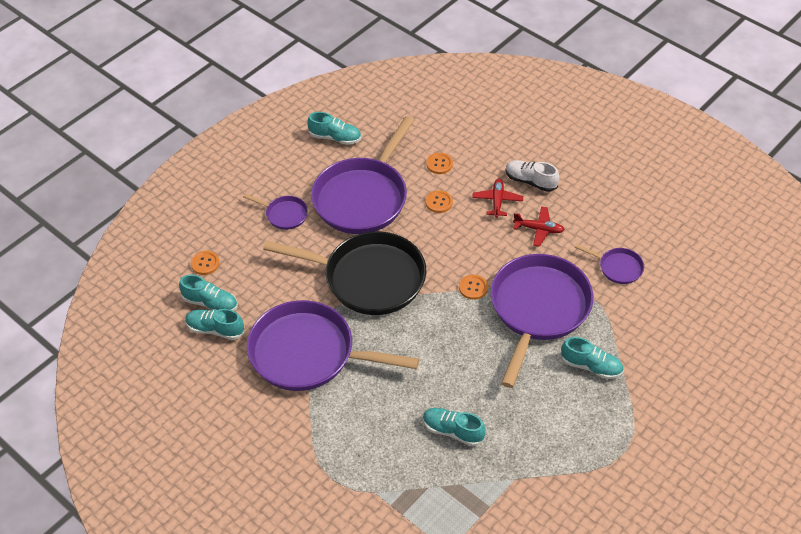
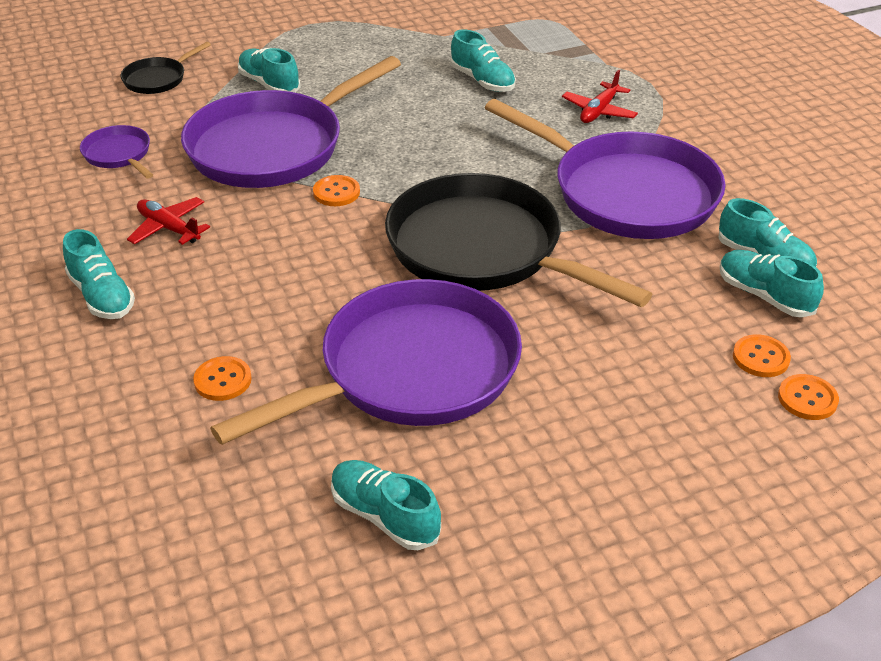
camera: 155 degrees left, 10 degrees down
(284, 214) = (577, 392): purple pan -> none
(439, 202) = (283, 316): orange button -> orange button (807, 399)
(497, 201) = (187, 286): red plane -> red plane (599, 111)
(530, 181) = (102, 296): white shoe -> turquoise shoe
(666, 341) = (158, 79): none -> black pan

